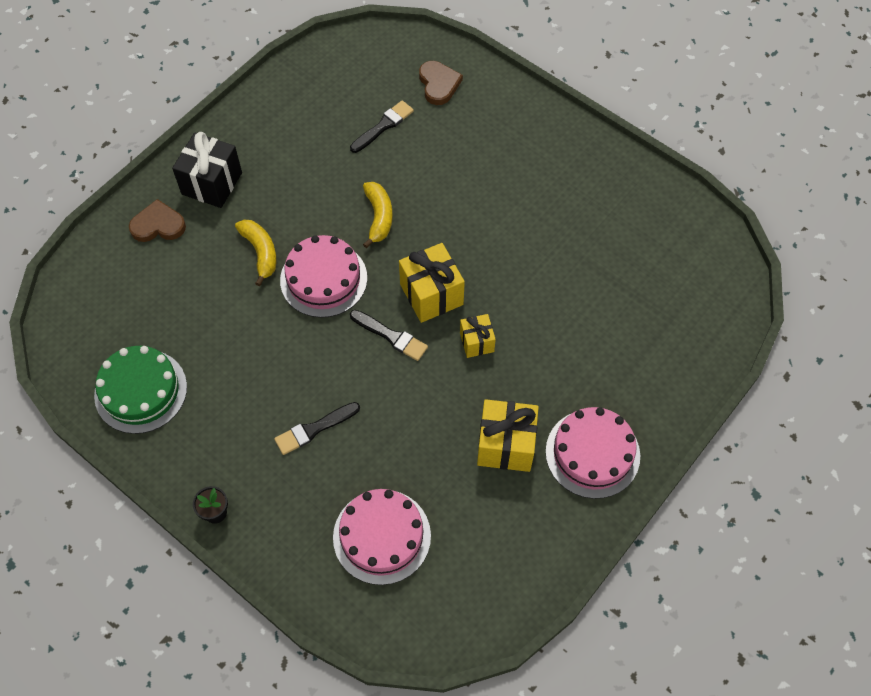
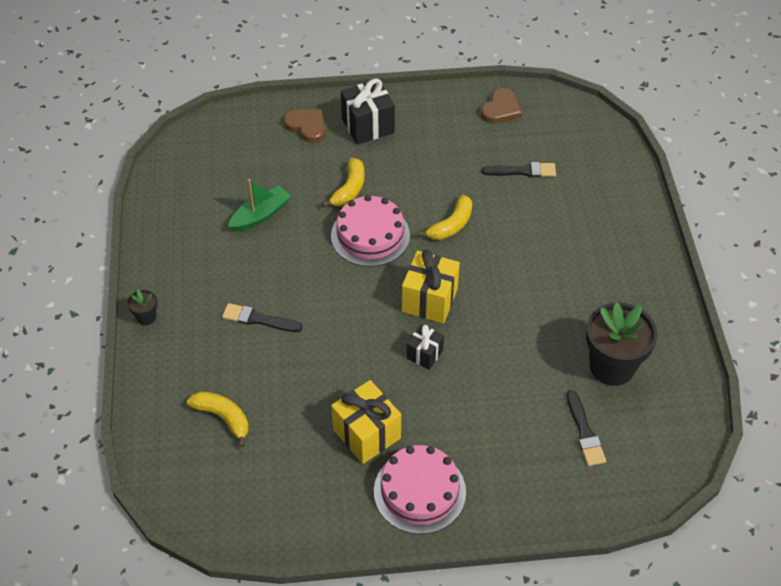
camera: 45 degrees right, 10 degrees down
(140, 391) = (186, 213): green cake -> none
(210, 338) = (260, 215): none -> green boat
(382, 536) = (223, 418): pink cake -> yellow banana
(391, 336) = (372, 304): black brush -> black brush (584, 432)
(438, 84) = (595, 172): brown heart -> brown heart (501, 109)
(476, 342) = (424, 354): yellow gift -> black gift
(616, 235) = (612, 367): none -> black flower pot

